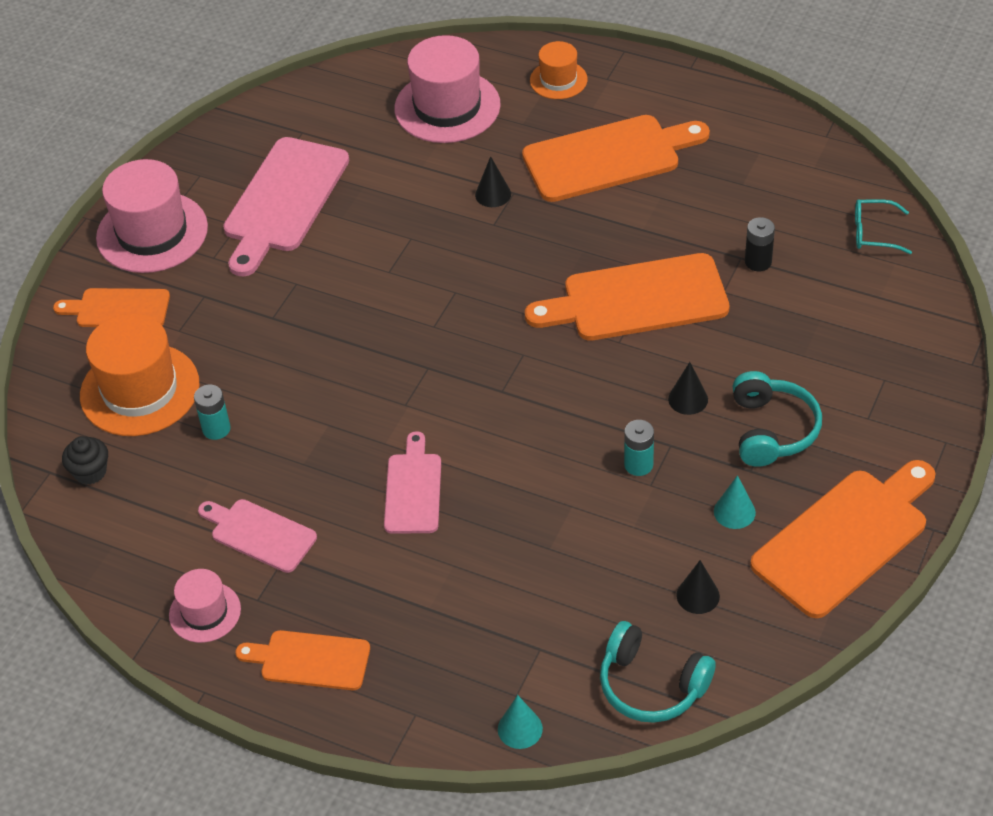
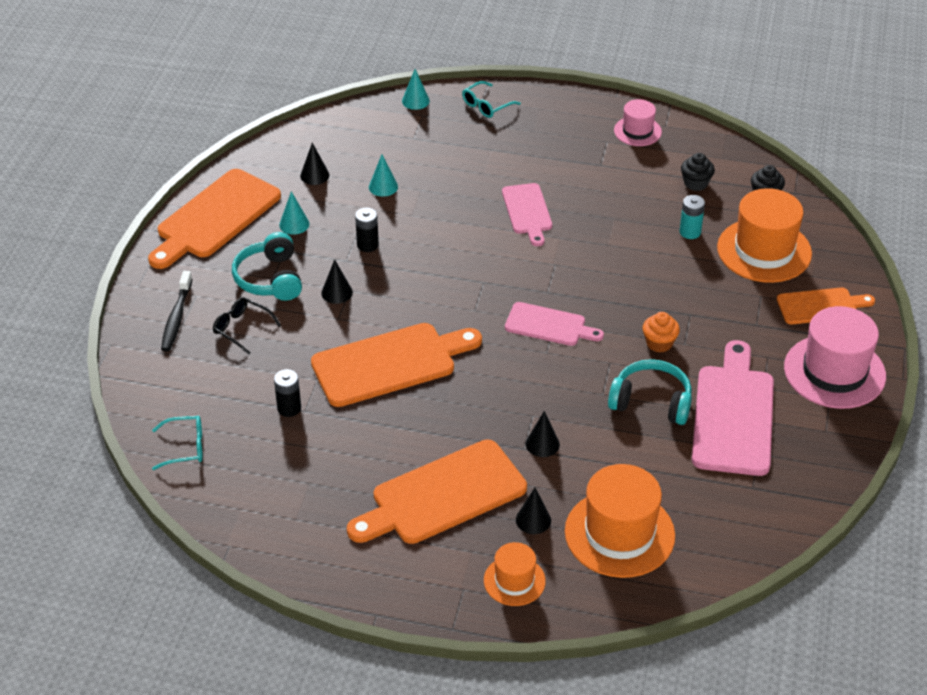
camera: 165 degrees right, 5 degrees down
(170, 505) = (695, 183): none -> black cupcake
(259, 534) = (624, 174): pink cutting board -> pink cutting board (549, 325)
(310, 660) = (557, 116): orange cutting board -> none
(324, 287) = (659, 343): none -> orange cupcake
(411, 700) = (486, 105): none -> turquoise glasses
(447, 107) = (619, 533): pink hat -> orange hat
(525, 127) = (533, 520): none -> black cone
(601, 560) = (383, 187): none -> turquoise cone
(638, 464) = (367, 245): turquoise battery -> black battery
(651, 685) = (338, 129): turquoise headphones -> turquoise headphones (651, 402)
(810, 365) = (241, 328): none -> black glasses
(892, 390) = (176, 317): none -> black toothbrush

